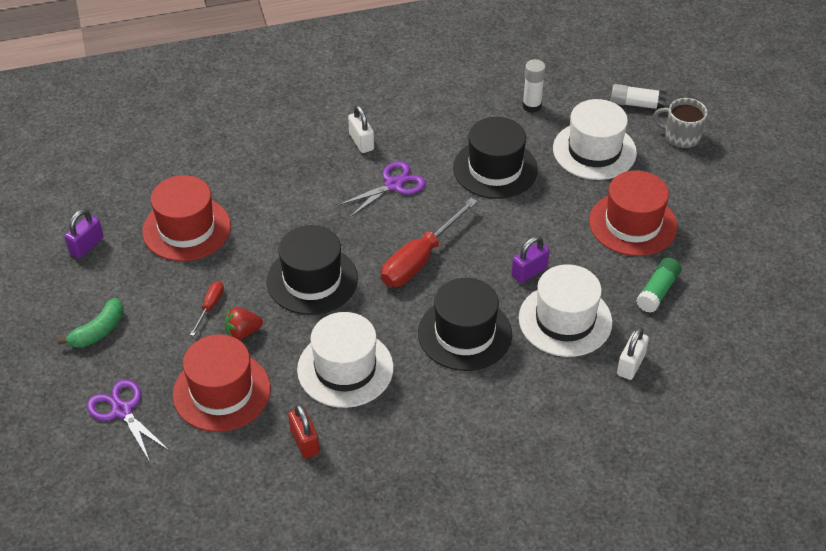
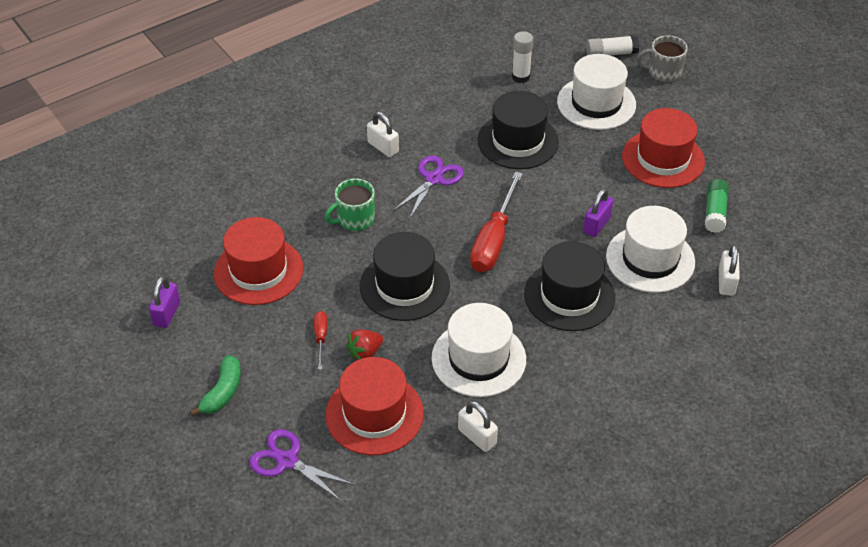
camera: 20 degrees left, 0 degrees up
(299, 204) = (354, 219): none -> green mug
(304, 441) = (477, 436): red padlock -> white padlock

